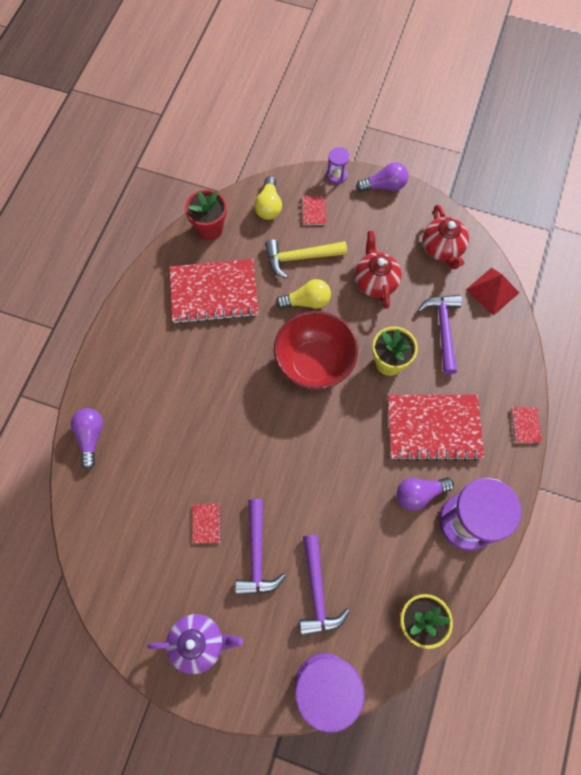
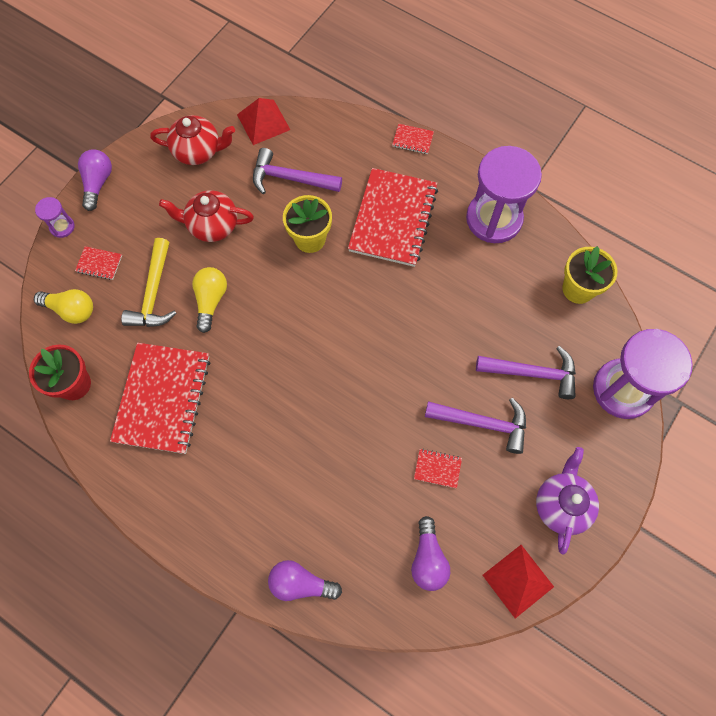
camera: 75 degrees left, 0 degrees up
(124, 615) = (518, 581): none -> red pyramid
(314, 363) = (287, 312): red bowl -> none
(419, 494) = (456, 251): purple light bulb -> purple light bulb (428, 559)

